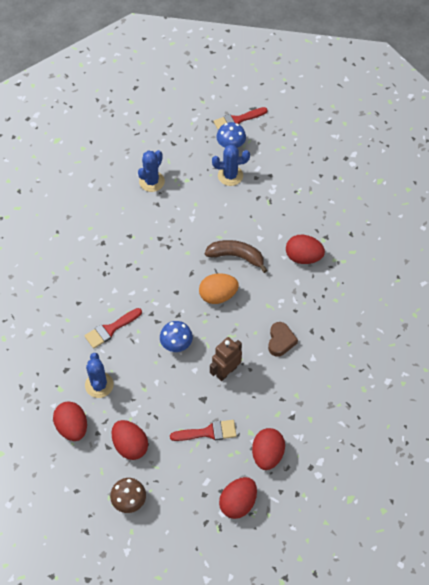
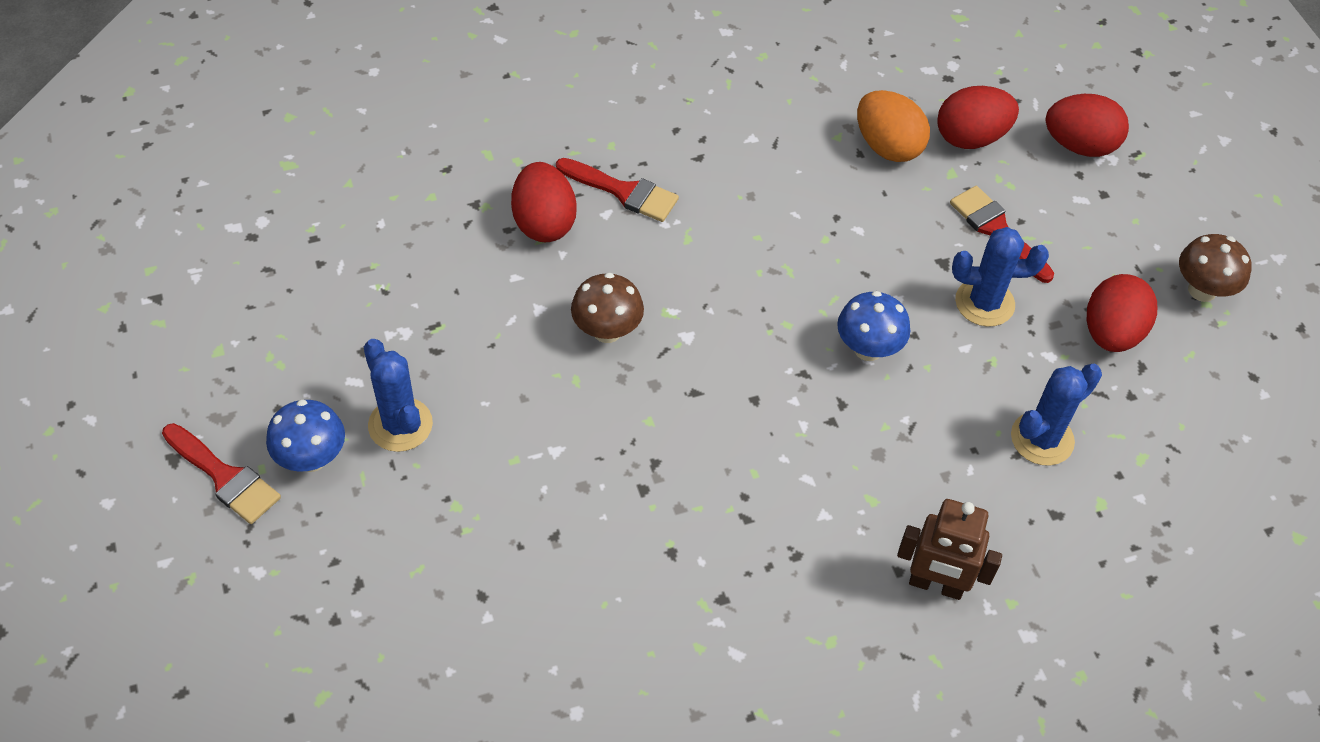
camera: 120 degrees left, 5 degrees down
(72, 427) = (1154, 442): red egg -> none
(110, 329) = (915, 477): red brush -> red brush (623, 192)
(152, 181) = (497, 578): blue cactus -> blue cactus (984, 303)
(218, 295) = (717, 325): orange egg -> orange egg (887, 146)
(226, 371) = (866, 250): brown robot -> brown robot (936, 585)
(236, 256) = (607, 331): brown banana -> brown mushroom
(280, 341) = (749, 193): brown heart -> none

